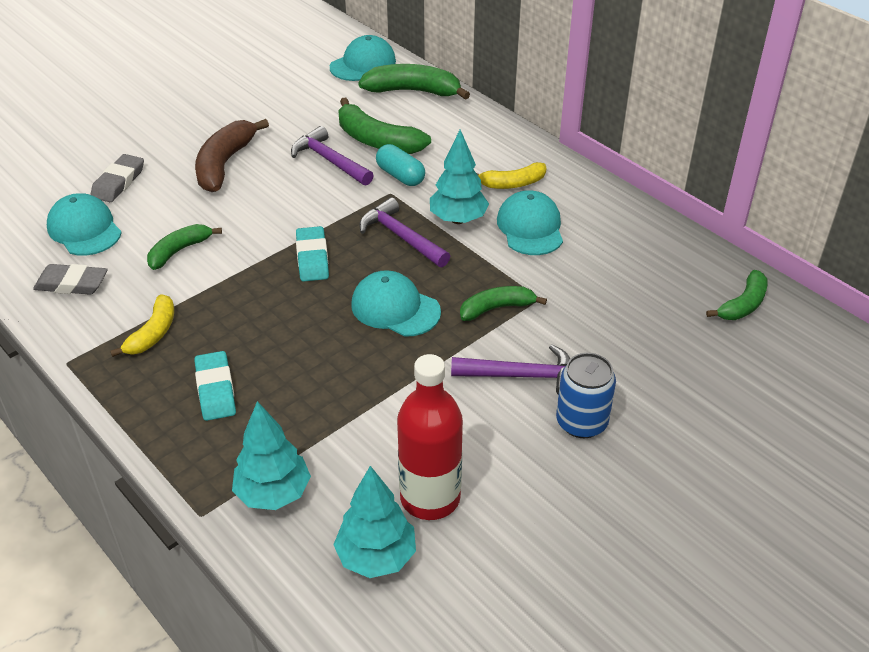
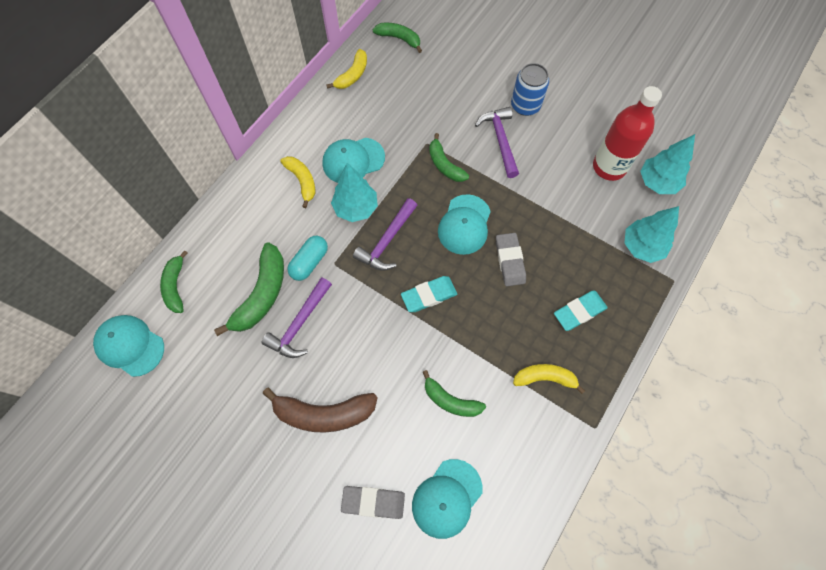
camera: 105 degrees left, 25 degrees up
(72, 284) = (515, 471): grey eraser -> grey eraser (509, 261)
(413, 91) = (175, 286): green banana -> green banana, size x0.63
(676, 247) = (352, 75): none -> yellow banana

